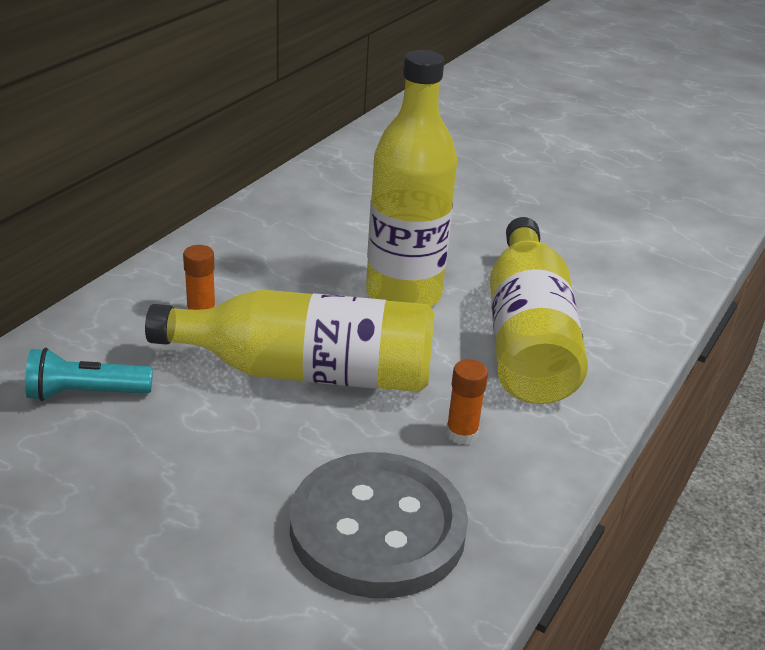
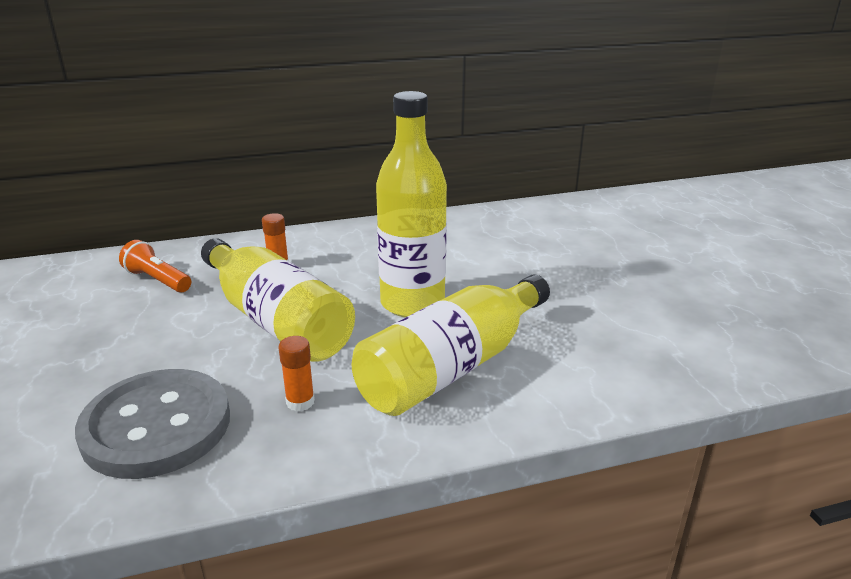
camera: 45 degrees right, 5 degrees down
(85, 394) = (157, 280): turquoise flashlight -> orange flashlight

